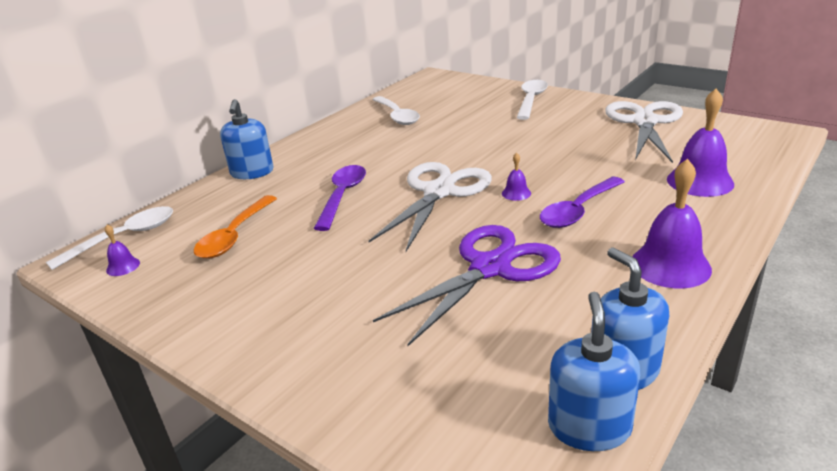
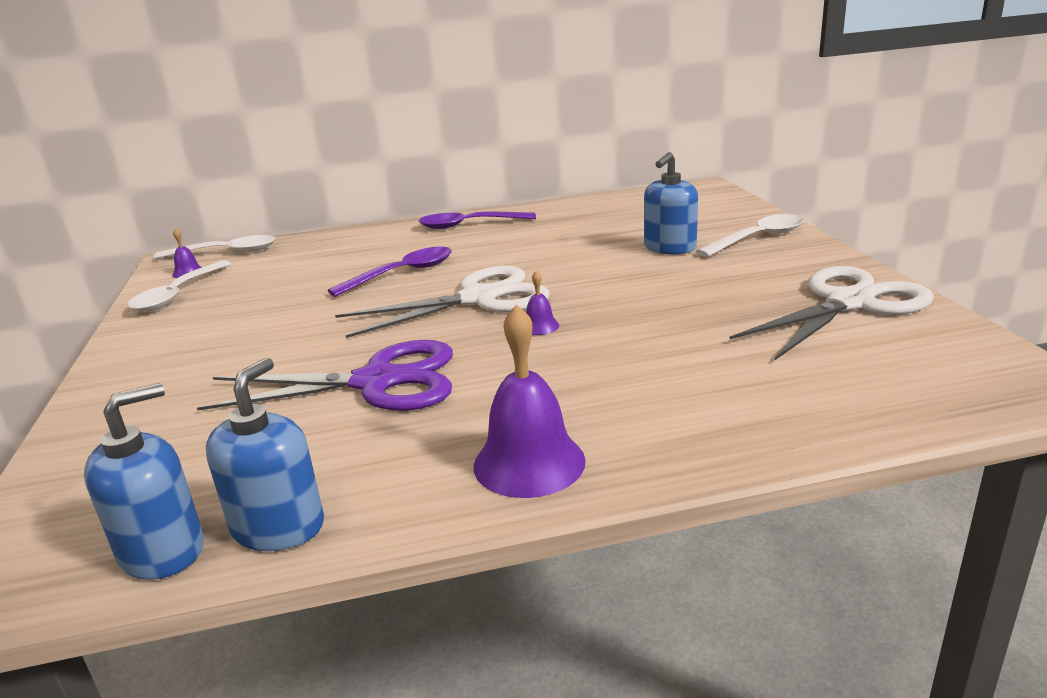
camera: 40 degrees right, 5 degrees down
(234, 236) = (279, 277): orange spoon -> none
(252, 172) = (384, 232): blue soap dispenser -> blue soap dispenser (669, 248)
(397, 116) = (588, 217): white spoon -> white spoon (177, 295)
(578, 211) = (560, 367): purple spoon -> purple spoon (469, 225)
(700, 181) = (767, 394): purple bell -> none

